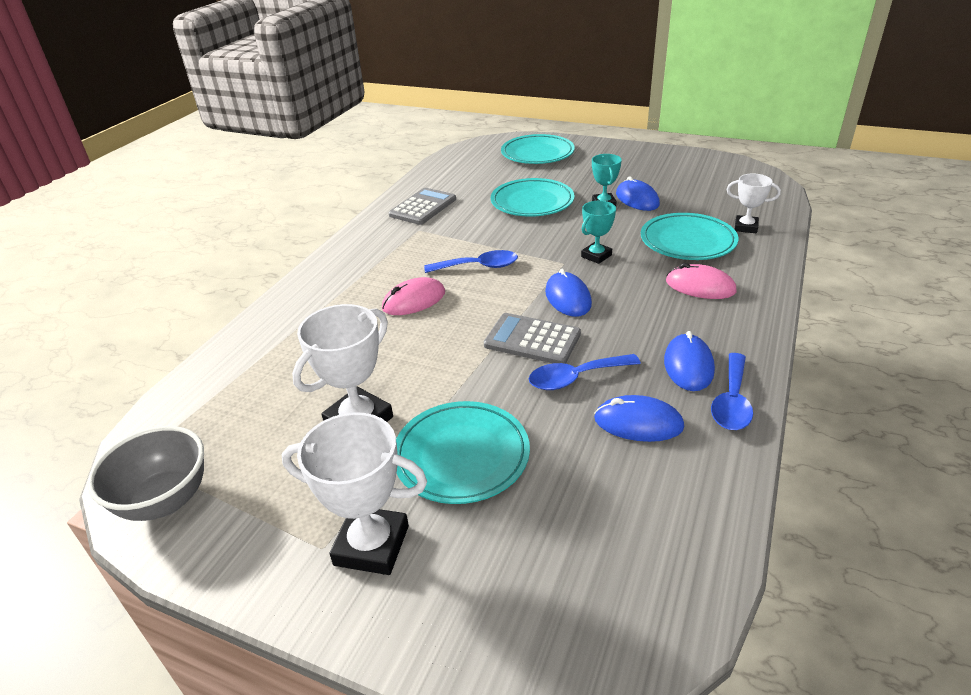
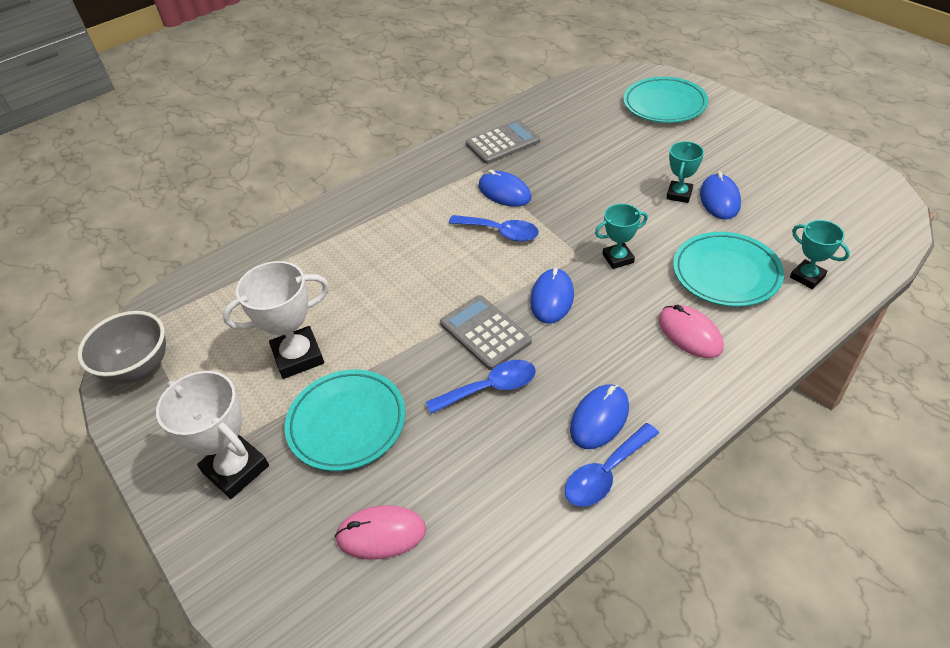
camera: 30 degrees right, 10 degrees up
(414, 300) = (420, 251): pink mouse -> pink mouse (381, 534)
(532, 202) = (609, 169): turquoise plate -> none
(575, 378) = (490, 388): blue spoon -> blue spoon turned 150 degrees clockwise
(638, 423) = (505, 456): blue mouse -> blue mouse (504, 192)
(745, 227) = (807, 277): white trophy -> turquoise trophy

